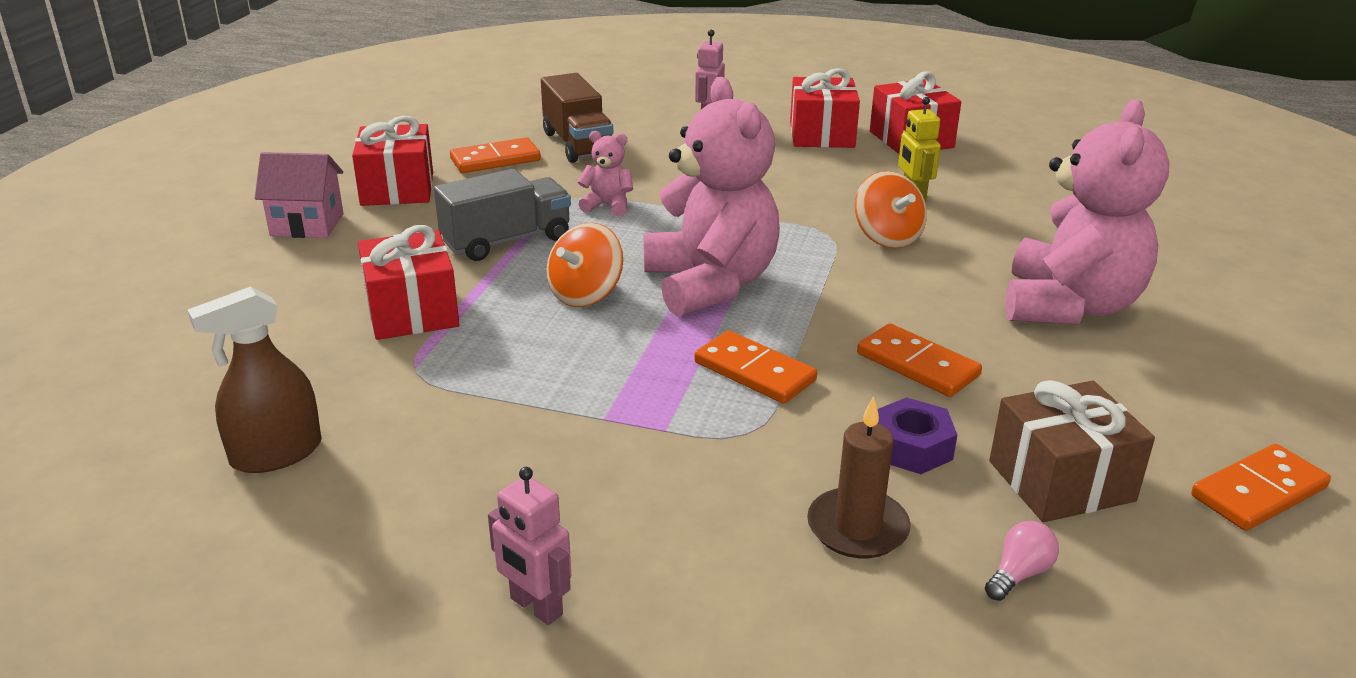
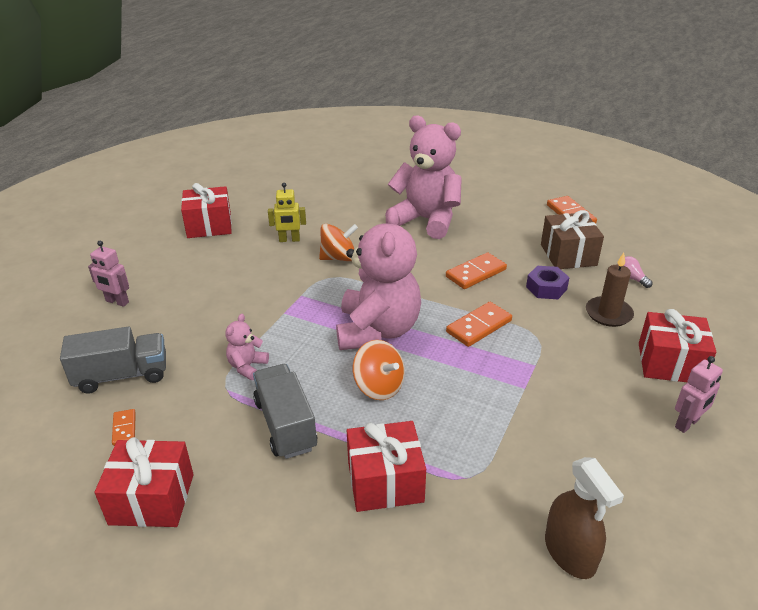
camera: 80 degrees left, 5 degrees up
(307, 225) = (202, 569): pink house -> none
(495, 160) = (124, 428): orange domino -> orange domino, size x0.56
(577, 144) = (122, 375): brown truck -> grey truck
(710, 284) = (377, 331): pink teddy bear -> pink teddy bear turned 105 degrees clockwise
(821, 134) = (180, 257): red gift -> red gift (670, 363)

